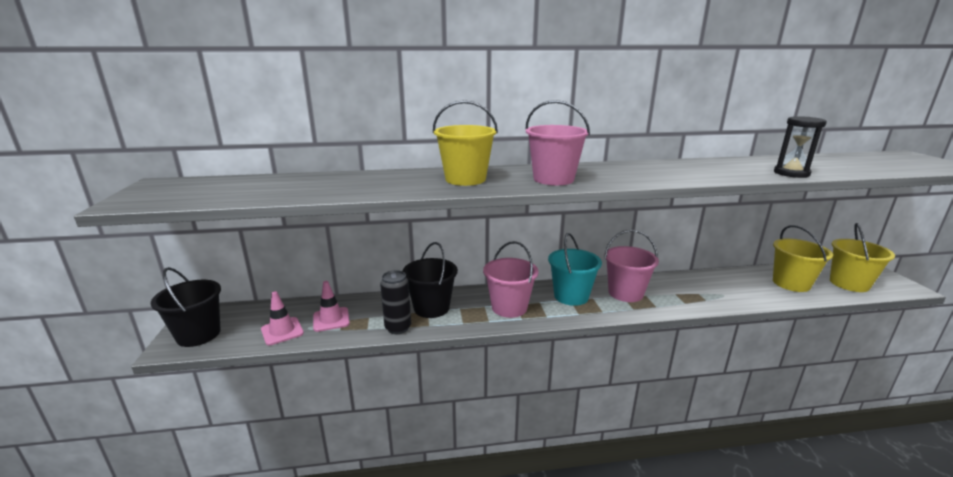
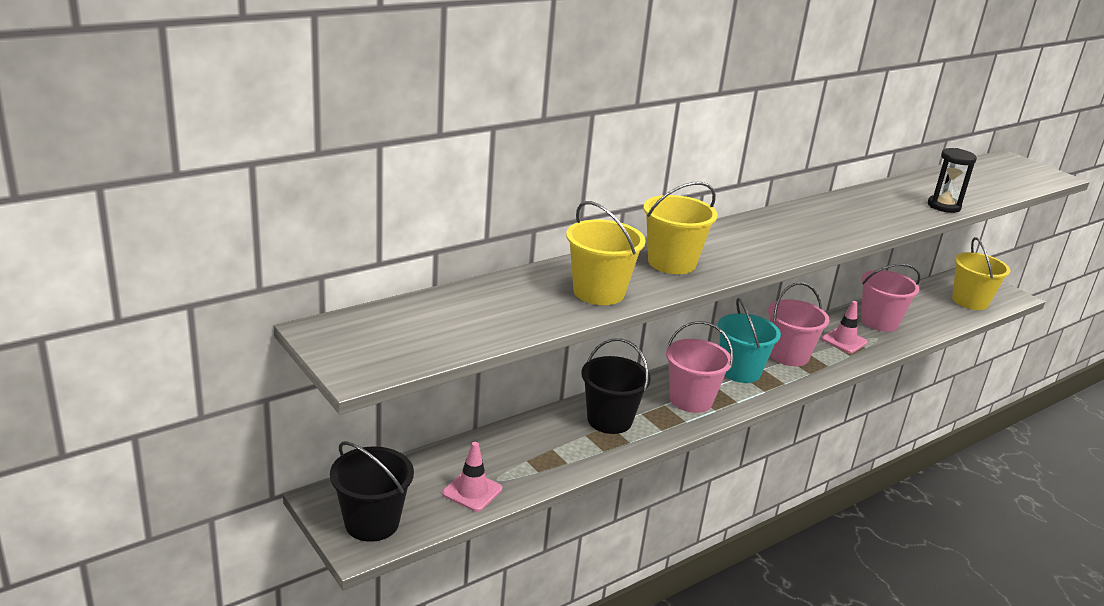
camera: 30 degrees left, 5 degrees up
(331, 319) = (512, 462): pink traffic cone -> pink traffic cone (844, 341)
(398, 328) = (600, 453): black can -> none
(553, 179) = (755, 248): pink bucket -> pink bucket (879, 322)
(791, 283) = (924, 311): yellow bucket -> yellow bucket (599, 292)

